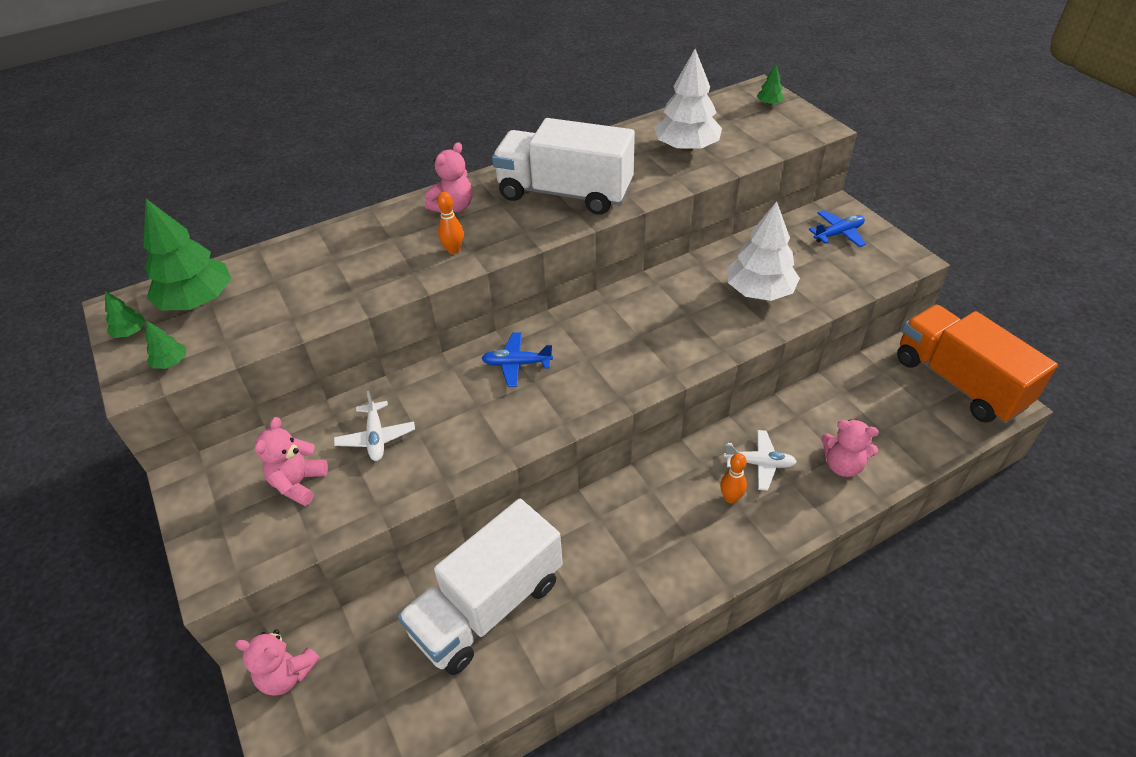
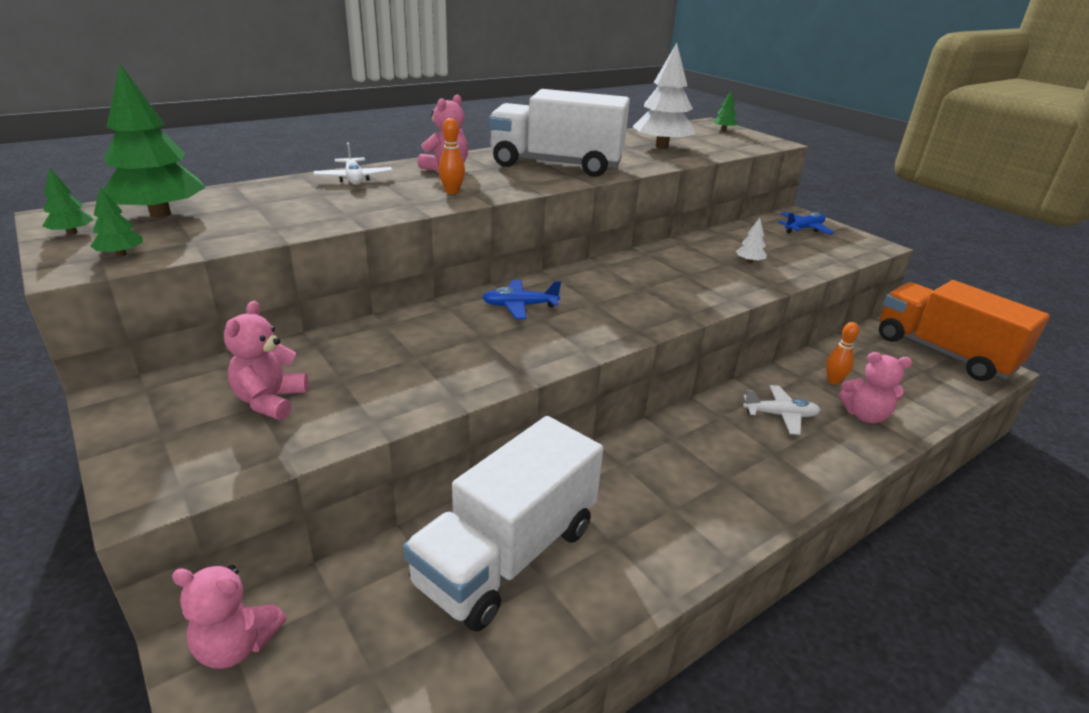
camera: 10 degrees left, 15 degrees down
(376, 437) = (367, 361): white plane -> white plane (354, 179)
(731, 498) = (761, 444): orange bowling pin -> orange bowling pin (833, 381)
(759, 291) = (749, 261): white tree -> white tree, size x0.44

